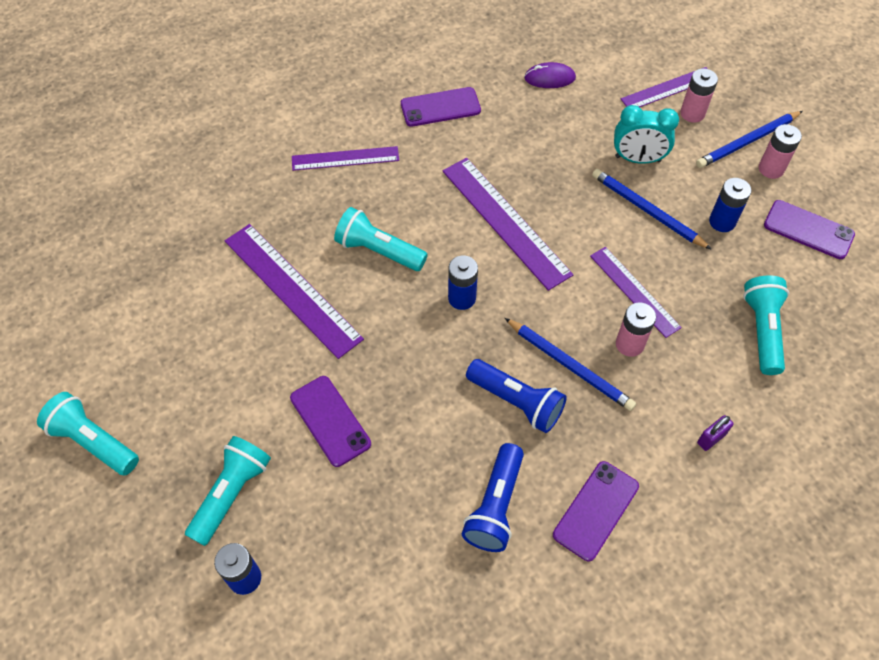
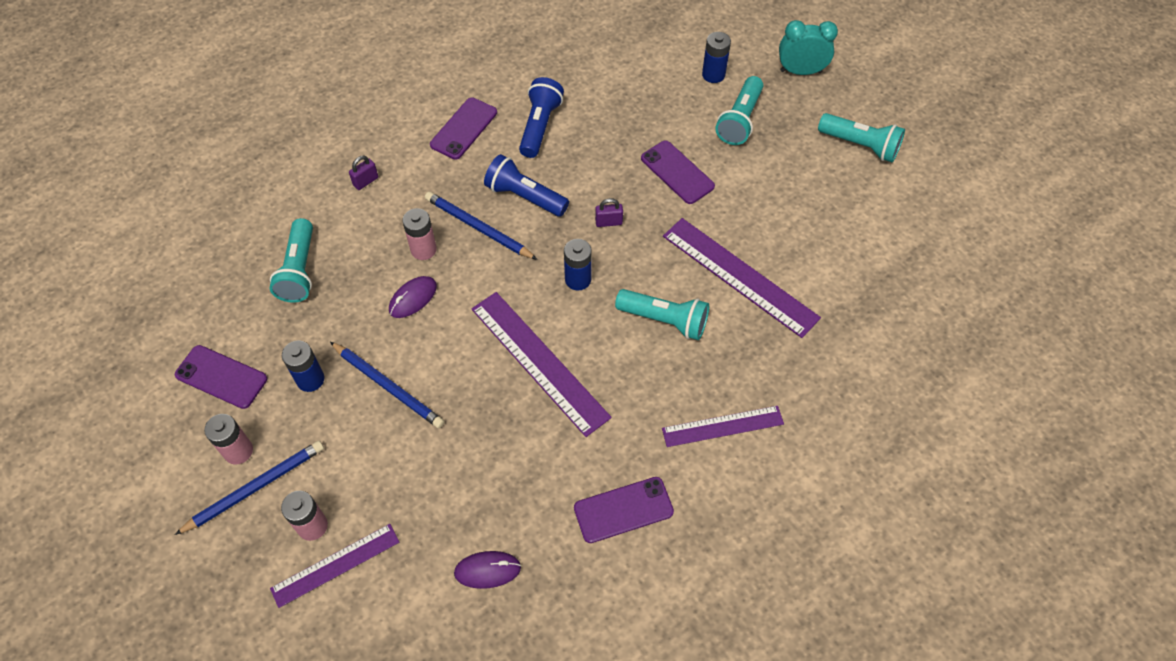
camera: 175 degrees right, 0 degrees up
(421, 361) = (608, 222): none -> purple padlock
(634, 291) = (413, 298): purple ruler -> purple mouse
(638, 159) = (389, 452): turquoise clock -> turquoise clock (800, 71)

